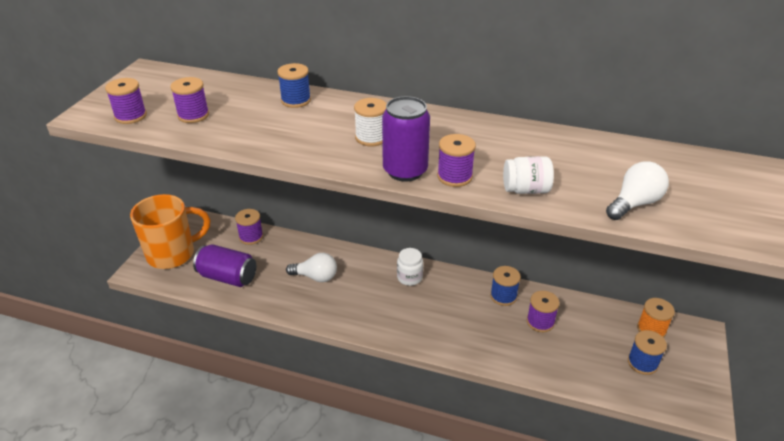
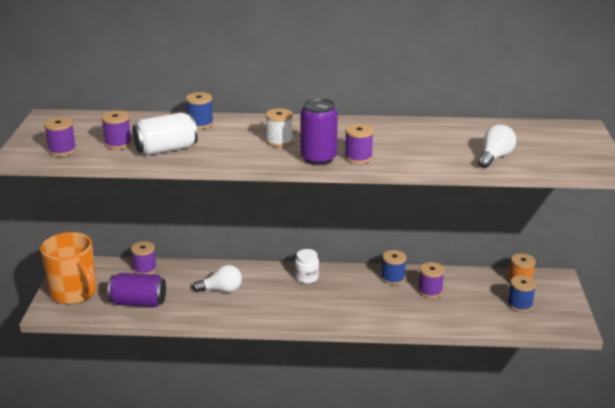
camera: 15 degrees left, 10 degrees down
(173, 254) = (74, 293): orange mug -> orange mug turned 90 degrees clockwise
(239, 131) = (166, 149): none -> white can
(526, 190) = (415, 159): white jar -> none

